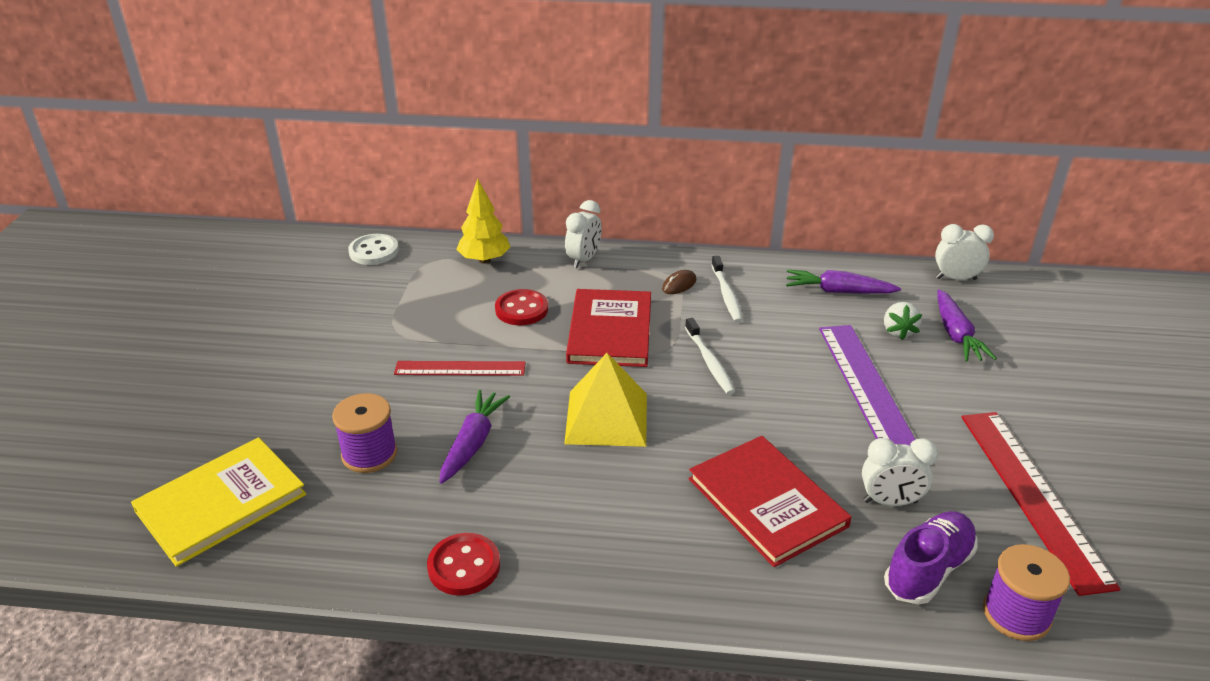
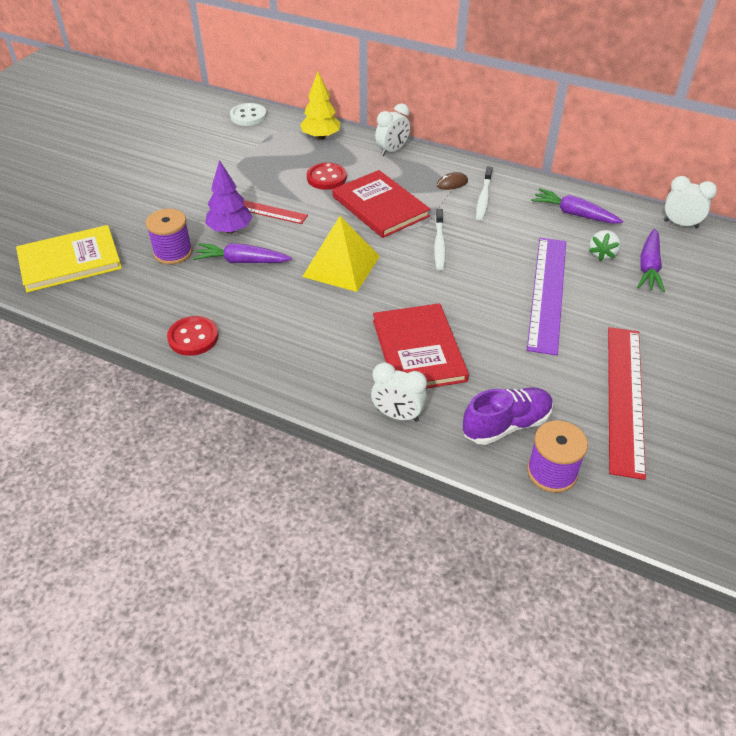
camera: 20 degrees right, 10 degrees up
(432, 404) = (230, 229): none -> purple tree
(473, 443) = (242, 261): purple carrot -> purple carrot turned 120 degrees counterclockwise
(610, 331) = (380, 206): red book -> red book turned 60 degrees counterclockwise
(890, 502) = (510, 373): white clock -> white clock (397, 415)

